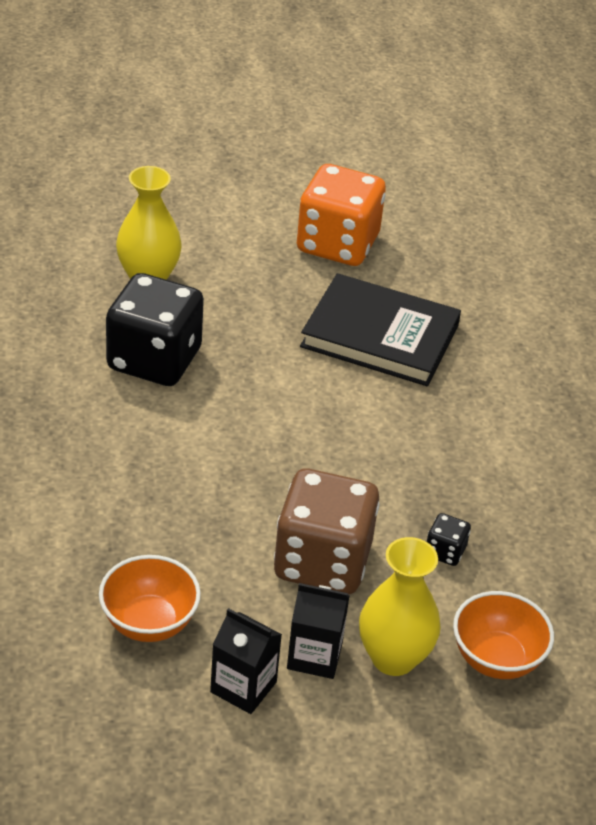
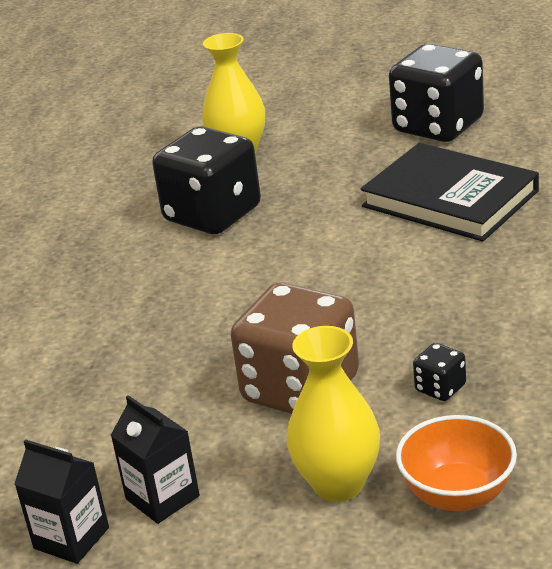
camera: 25 degrees right, 10 degrees down
(149, 622) = (96, 431): orange bowl -> none
(314, 656) = (252, 475): black carton -> black carton (71, 538)
(337, 244) = (438, 126): orange dice -> black dice

